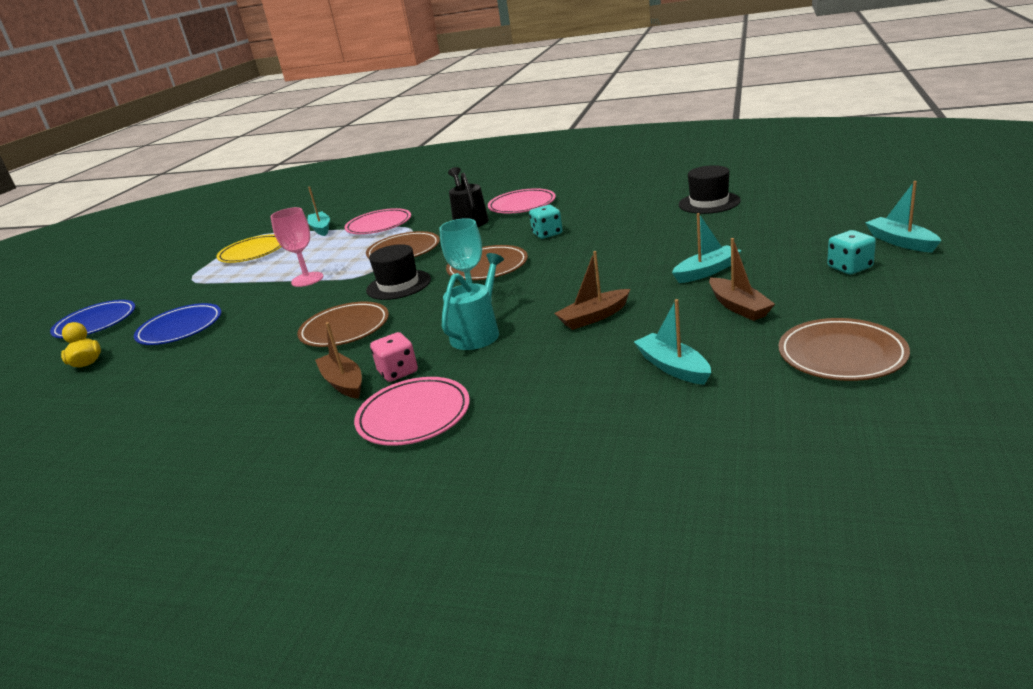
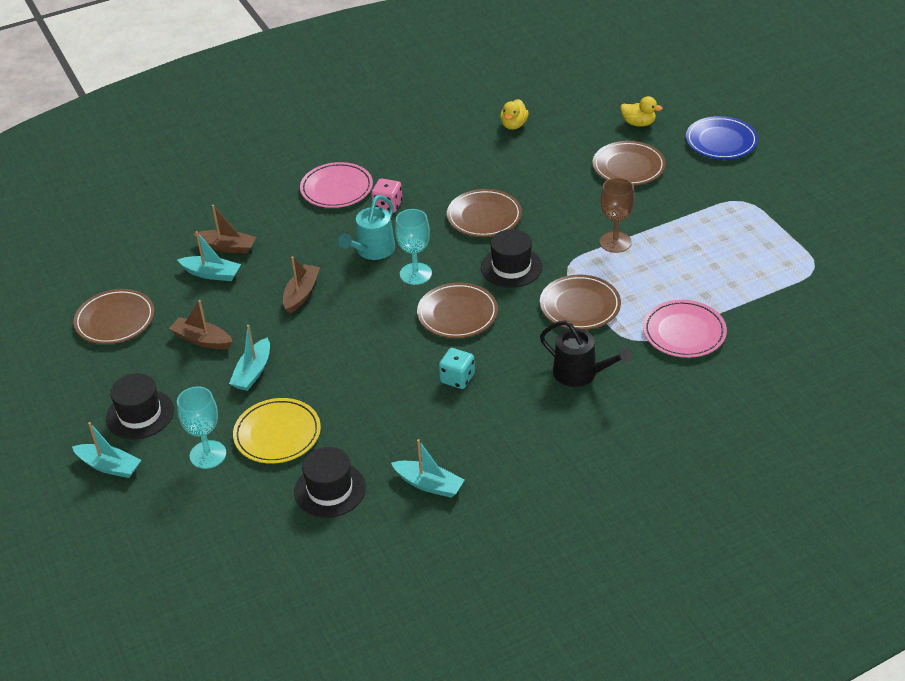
camera: 135 degrees right, 15 degrees up
(146, 411) = (514, 125): none -> yellow duck
(180, 328) = (628, 167): blue plate -> brown plate
(253, 252) = (755, 248): yellow plate -> yellow plate (277, 434)
(307, 279) = (615, 242): pink goblet -> brown goblet
(321, 229) = (750, 304): turquoise boat -> turquoise boat (429, 484)
(343, 383) = (413, 186): brown boat -> brown boat (227, 247)
(478, 333) = (372, 250): turquoise watering can -> turquoise watering can turned 45 degrees clockwise
(522, 205) = (556, 422): pink plate -> none
(794, 233) = (208, 454): none -> turquoise goblet
(850, 267) = (140, 414): turquoise dice -> black hat

